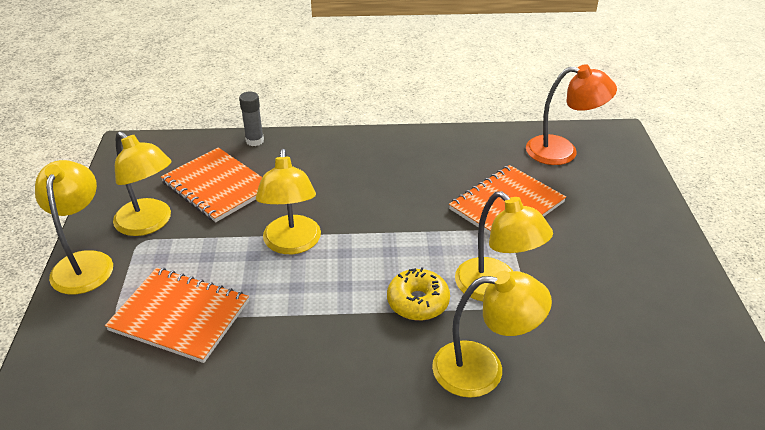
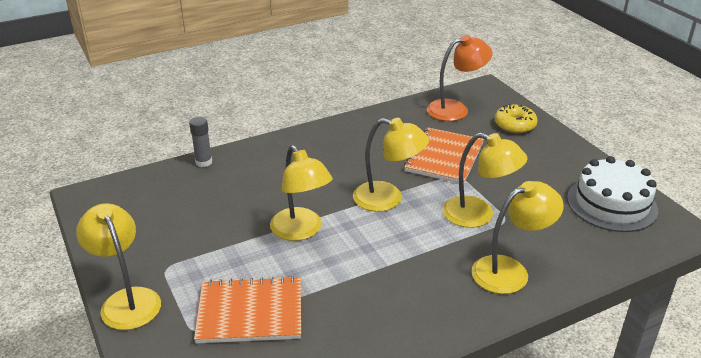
camera: 25 degrees left, 5 degrees down
(149, 223) = (162, 252): yellow lamp -> yellow lamp (388, 199)
(217, 186) = (199, 206): orange notebook -> none
(418, 302) = (431, 242): yellow donut -> yellow donut (515, 125)
(676, 327) = (611, 204): none -> white cake

